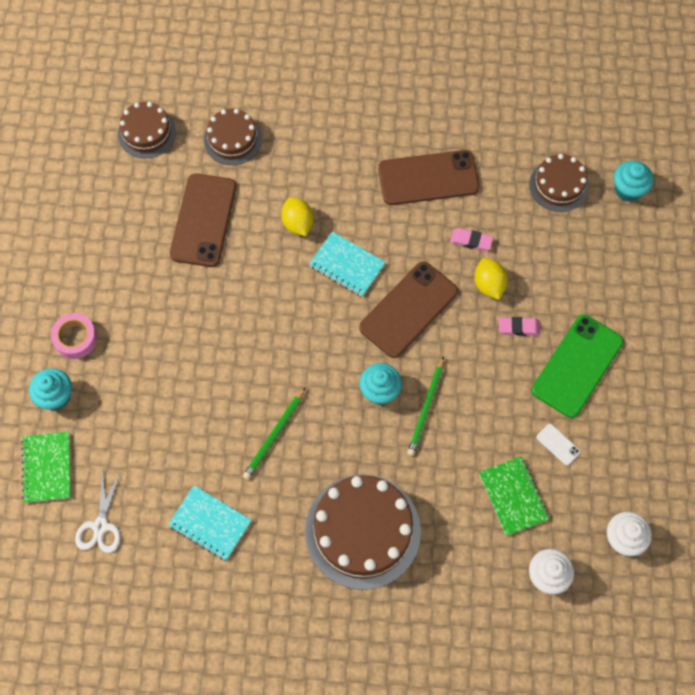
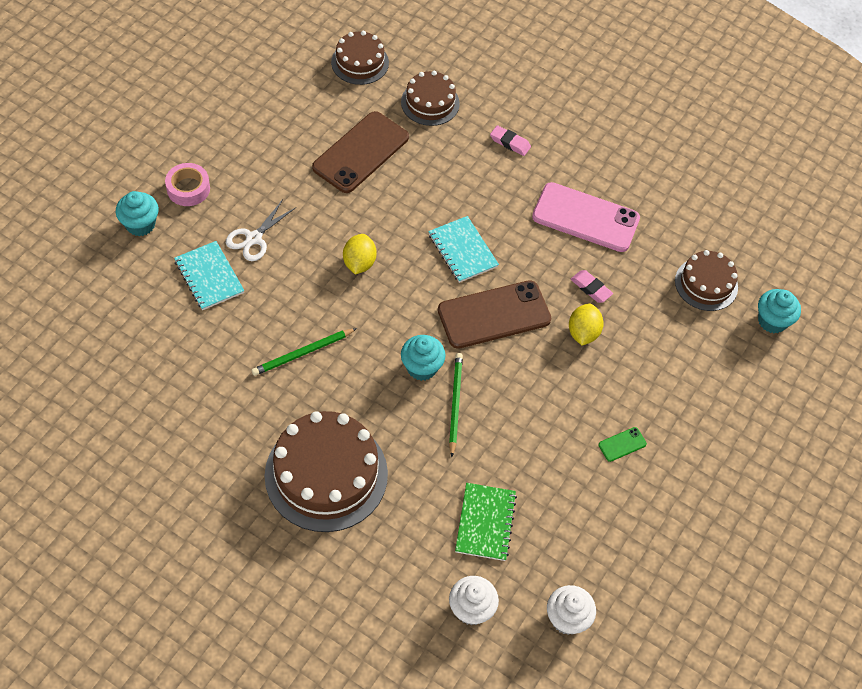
camera: 25 degrees right, 10 degrees down
(47, 467) = (93, 275): green notebook -> none
(100, 526) = (104, 345): white scissors -> white scissors (253, 239)
(210, 523) = (197, 394): turquoise notebook -> turquoise notebook (209, 277)
(298, 223) = (441, 195): yellow lemon -> yellow lemon (359, 263)
(426, 408) = (455, 404): green pencil -> green pencil turned 135 degrees clockwise
(428, 178) = (585, 217): brown phone -> pink phone
(519, 327) = (587, 383): pink eraser -> pink eraser (510, 143)
(558, 444) = (558, 501): white phone -> none
(577, 366) = (622, 444): green phone -> green phone, size x0.40

